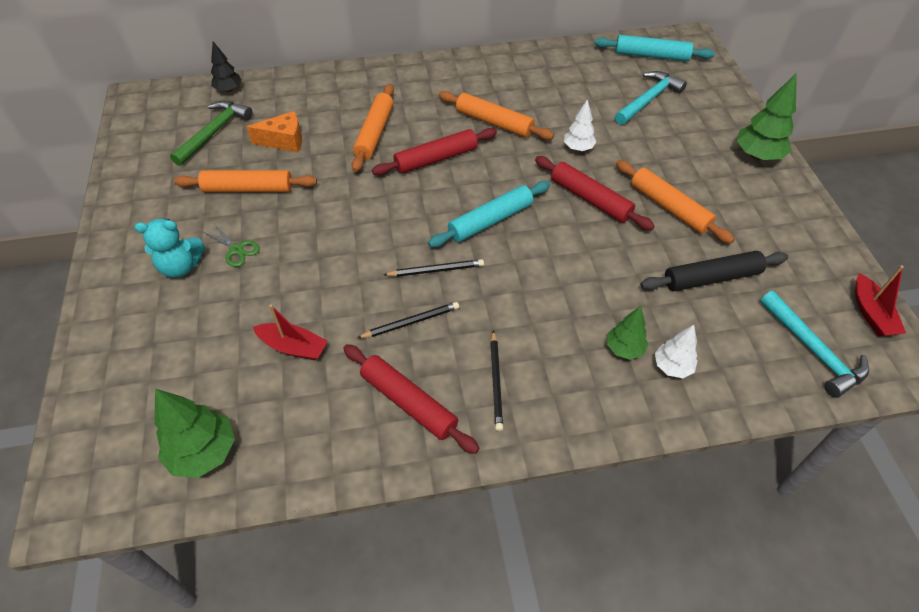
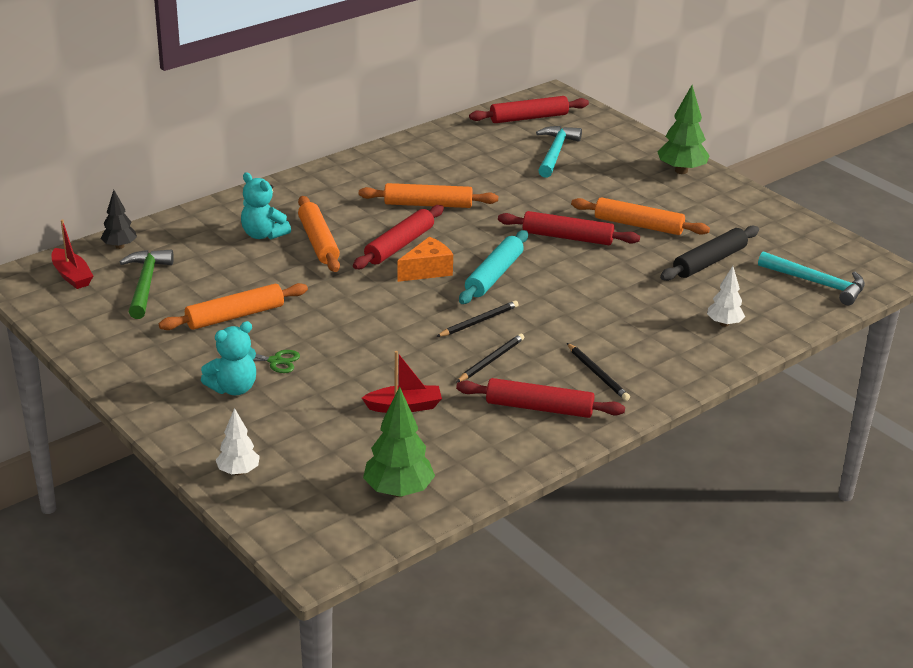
camera: 30 degrees left, 20 degrees down
(284, 141) = (231, 271): orange cheese -> orange cheese (427, 271)
(339, 112) = (263, 234): none -> turquoise teddy bear
(578, 148) = (524, 204): white tree -> white tree (238, 472)
(624, 349) = (679, 324): green tree -> none
(651, 55) = (529, 118): turquoise rolling pin -> red rolling pin
(871, 313) = (841, 250): red boat -> red boat (72, 276)

